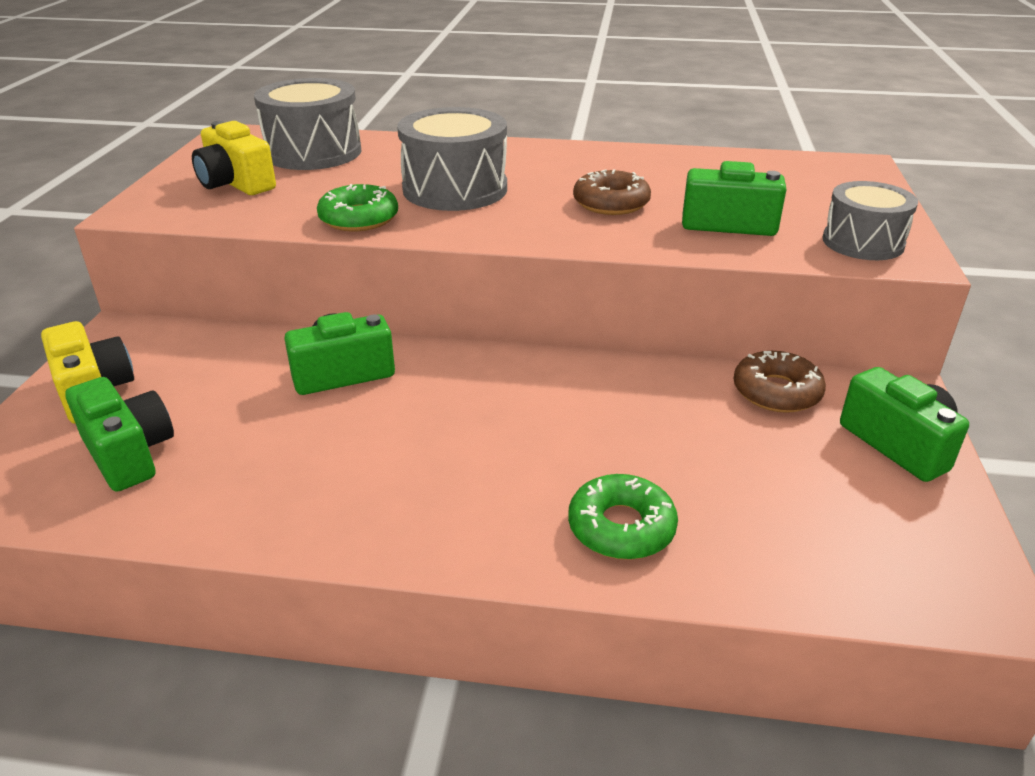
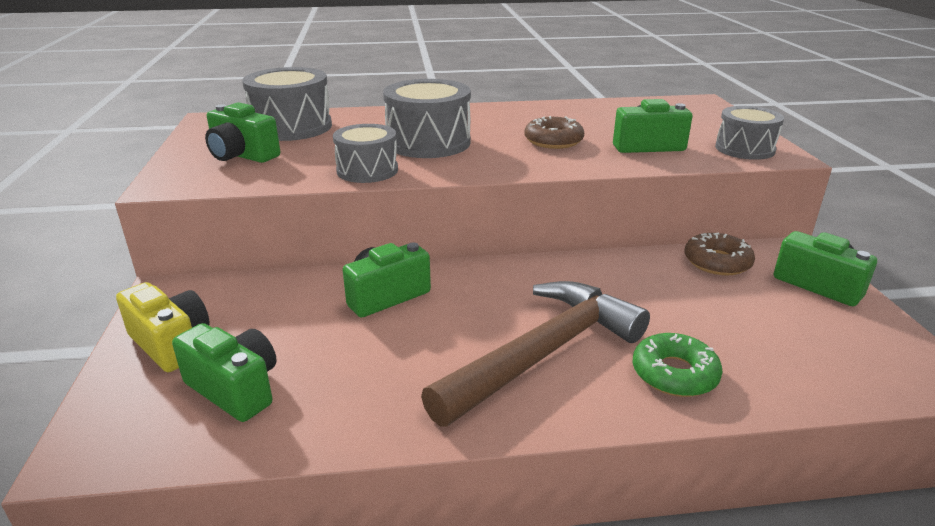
camera: 15 degrees left, 5 degrees down
(236, 184) = (242, 155): yellow camera -> green camera
(359, 218) = (367, 170): green donut -> grey drum
(480, 473) = (544, 353): none -> brown hammer

